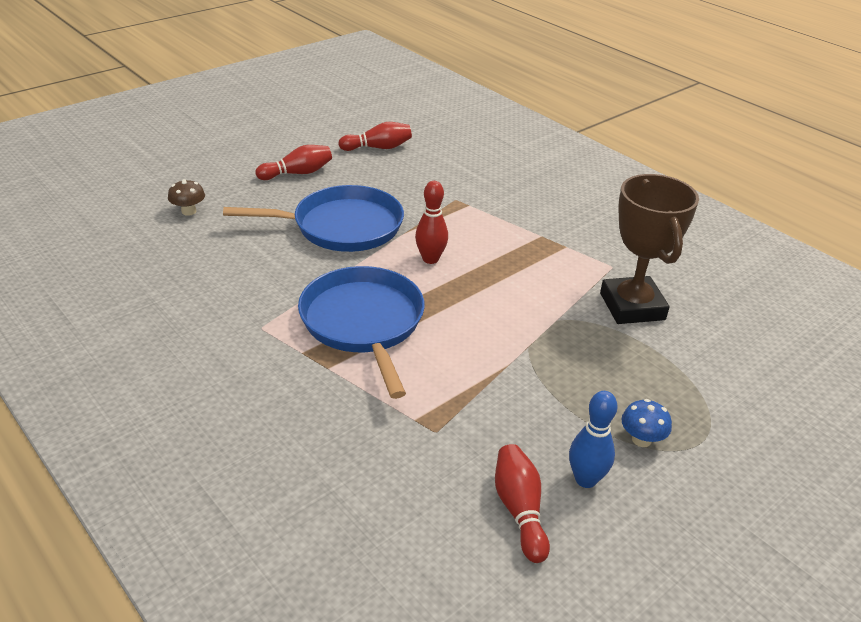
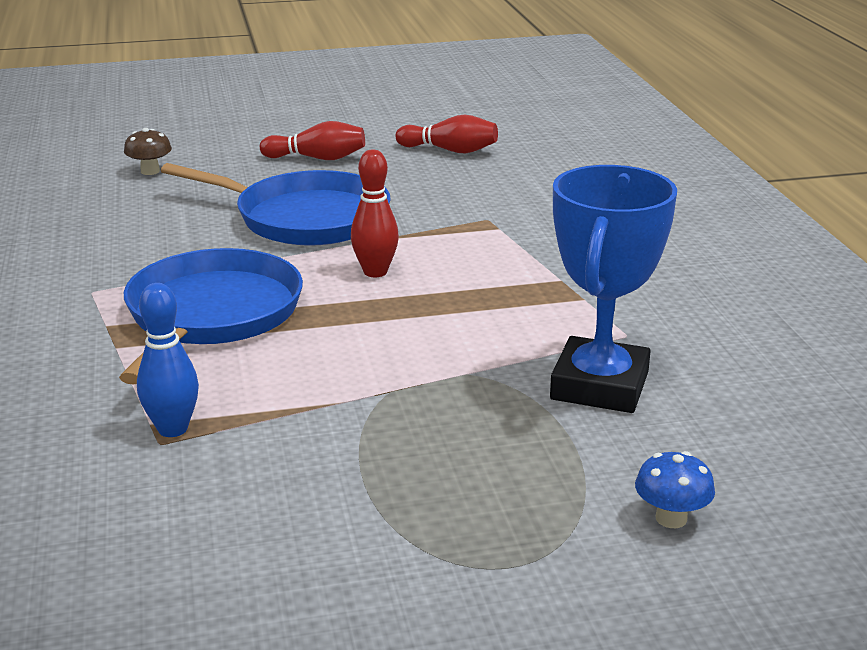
camera: 30 degrees right, 10 degrees down
(519, 510) = (158, 554): red bowling pin -> none
(585, 479) = (285, 552): blue bowling pin -> blue bowling pin (172, 429)
(632, 306) = (599, 386): brown trophy -> blue trophy
(641, 440) = (420, 535): blue mushroom -> blue mushroom (671, 518)

